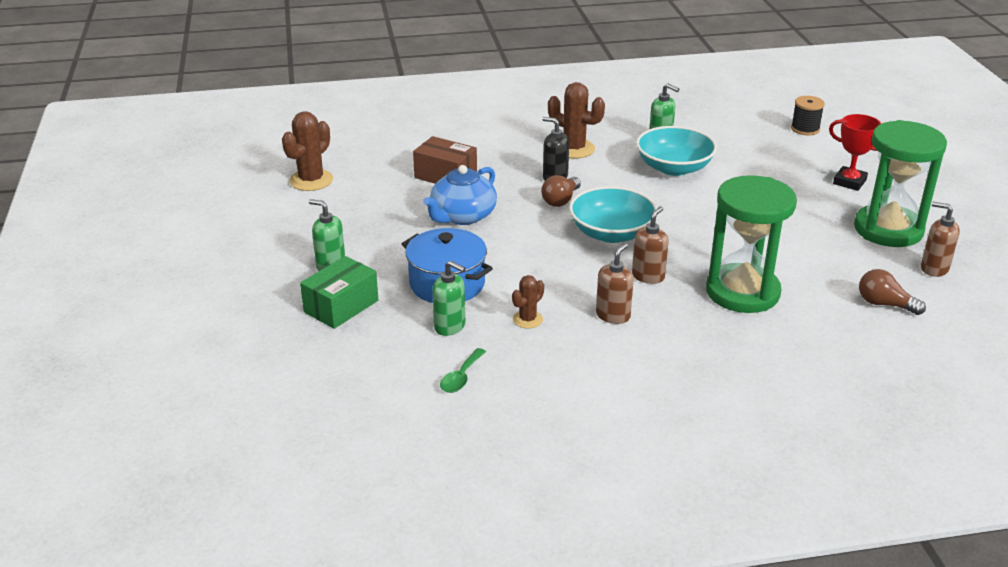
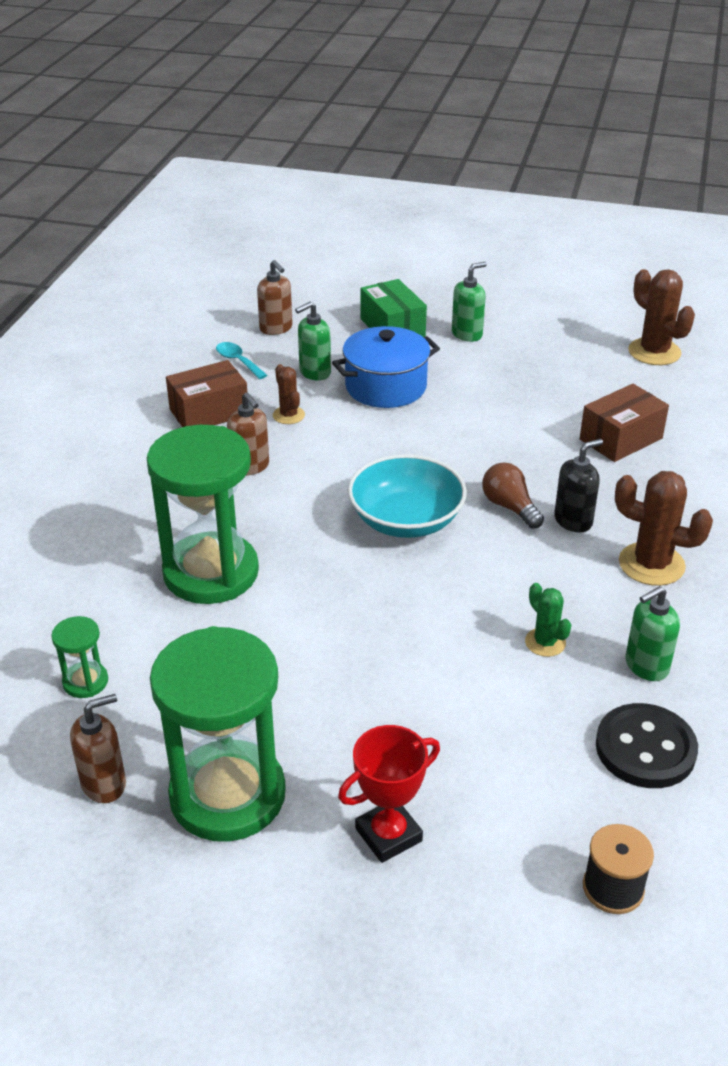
camera: 115 degrees right, 5 degrees up
(461, 377) = (238, 361): green spoon -> turquoise spoon
(462, 216) = (515, 427): blue teapot -> none
(558, 363) = (209, 412): none -> brown box
(574, 149) = (651, 564): brown cactus -> brown cactus turned 60 degrees clockwise
(648, 276) = (298, 515): brown soap dispenser -> brown soap dispenser (276, 328)
(674, 168) = (545, 642): turquoise bowl -> green cactus
(717, 133) = (645, 748): none -> black button
(884, 304) = (85, 682): brown light bulb -> green hourglass

